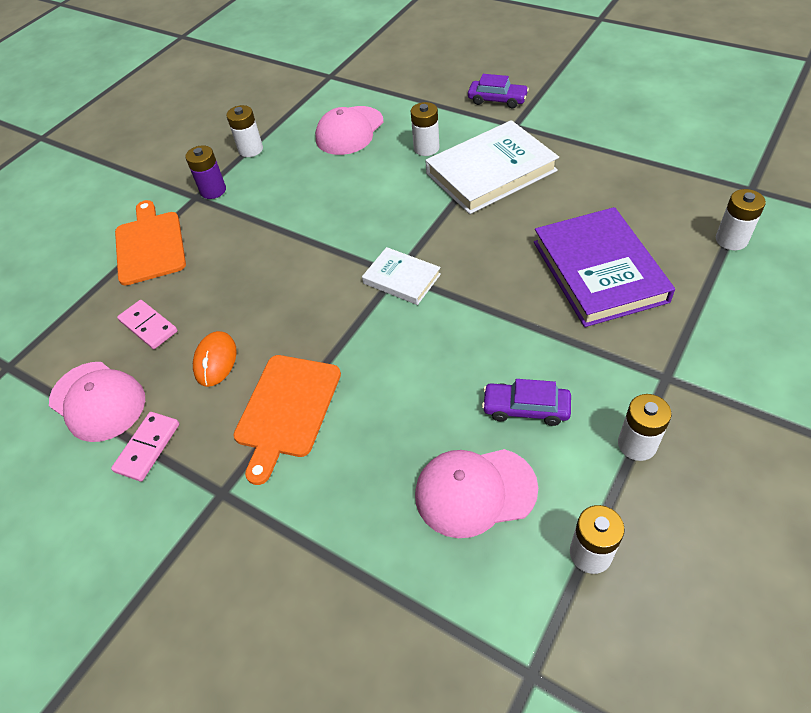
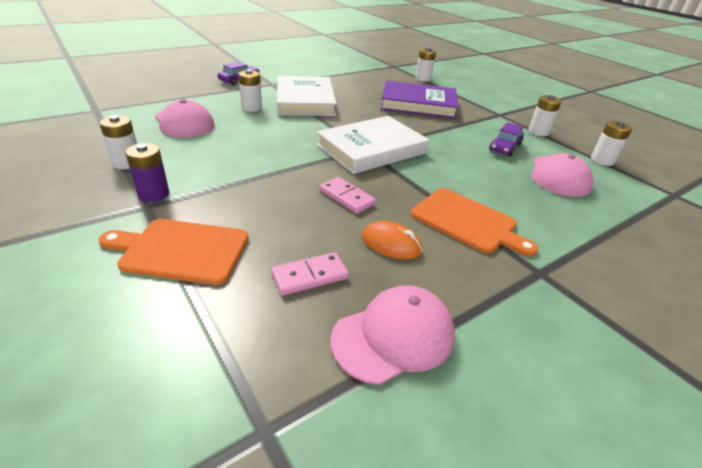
camera: 75 degrees left, 15 degrees down
(147, 447) = (476, 308): pink domino -> pink domino (346, 197)
(401, 279) = (372, 149): white book -> white book, size x1.88

